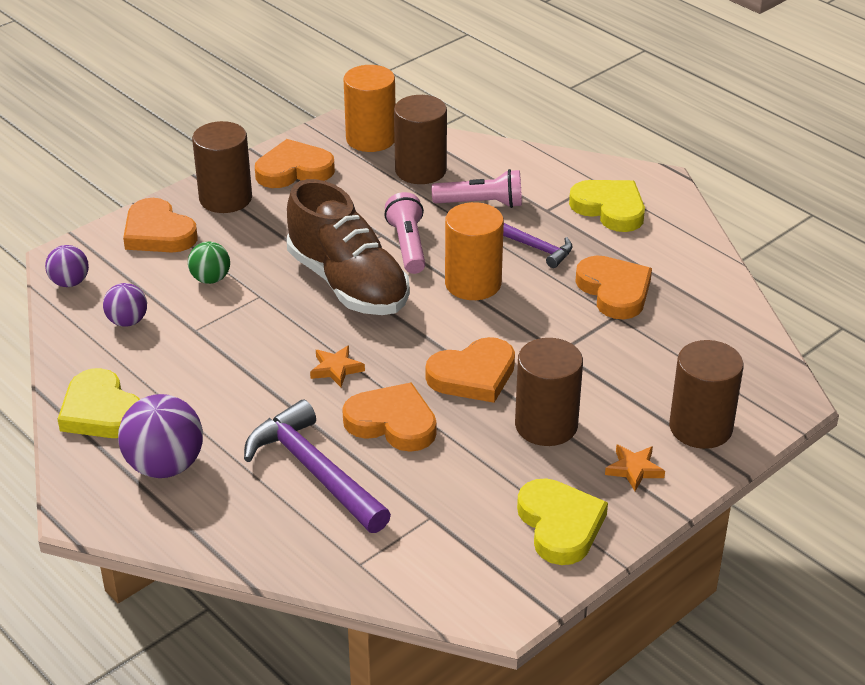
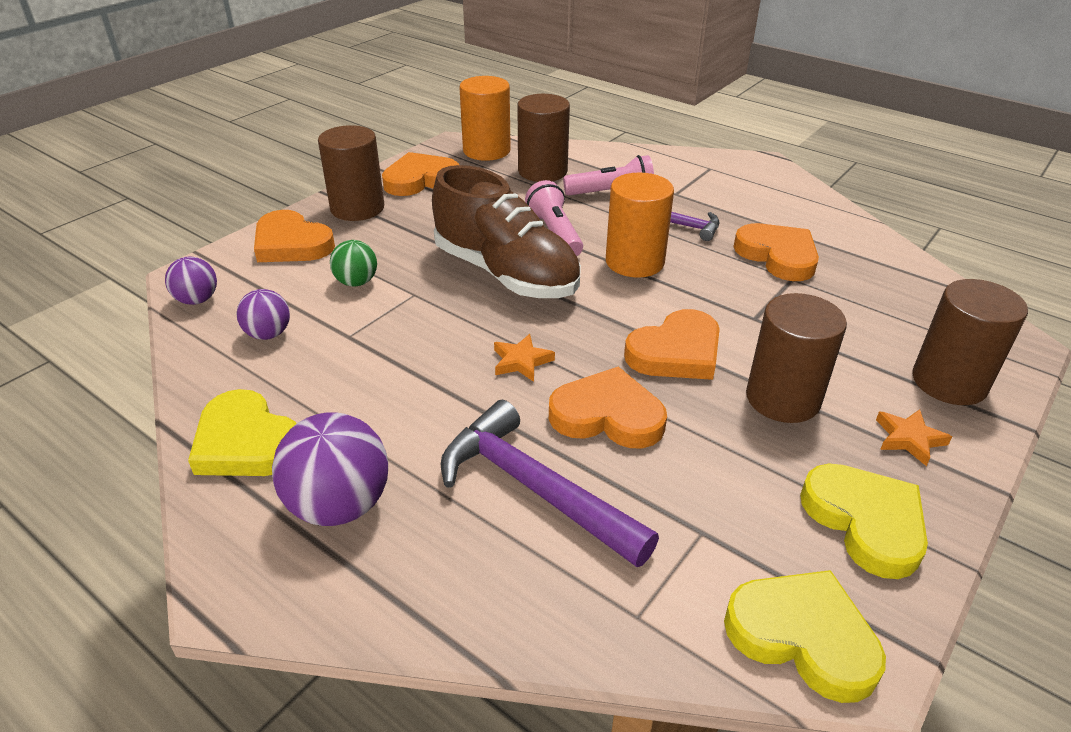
camera: 10 degrees left, 0 degrees up
(609, 209) = (733, 188): yellow heart -> yellow heart (803, 636)

